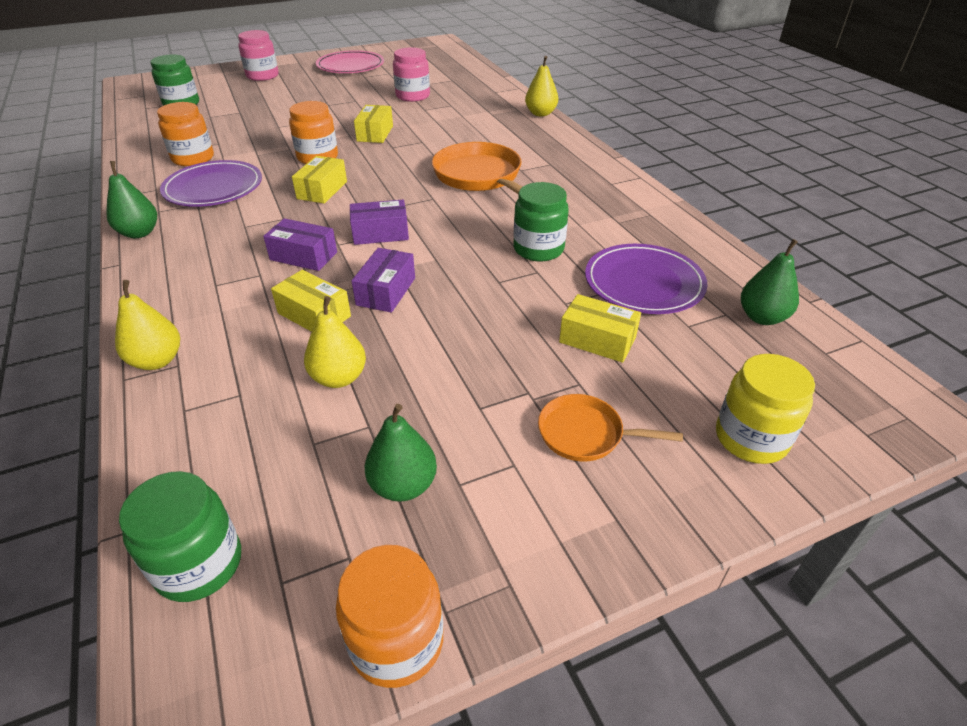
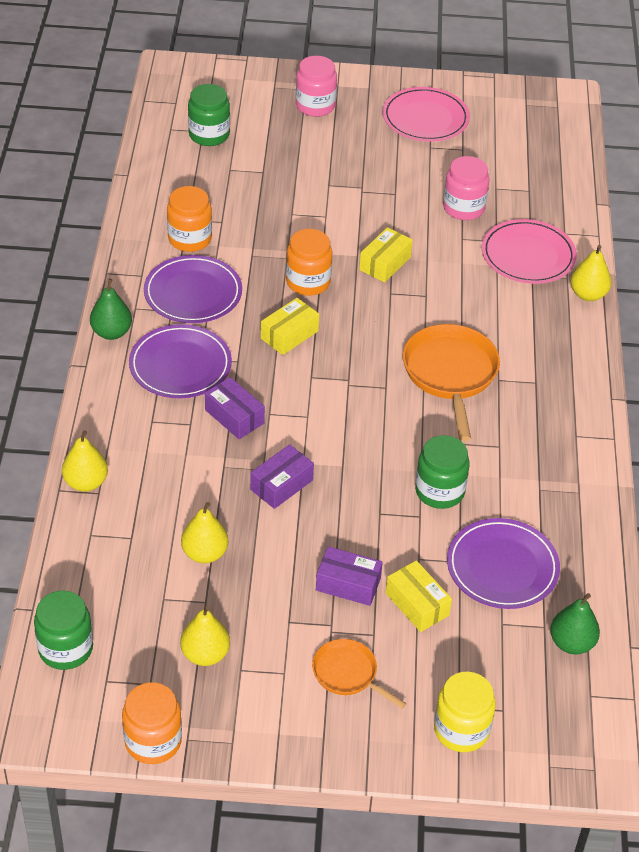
camera: 25 degrees right, 5 degrees up
(226, 236) = (180, 365): none -> purple plate
(314, 315) = (214, 486): yellow box -> none
(380, 233) = (312, 415): purple box -> purple box (348, 584)
(403, 485) = (205, 654): green pear -> yellow pear
(480, 106) = (528, 255): none -> pink plate

